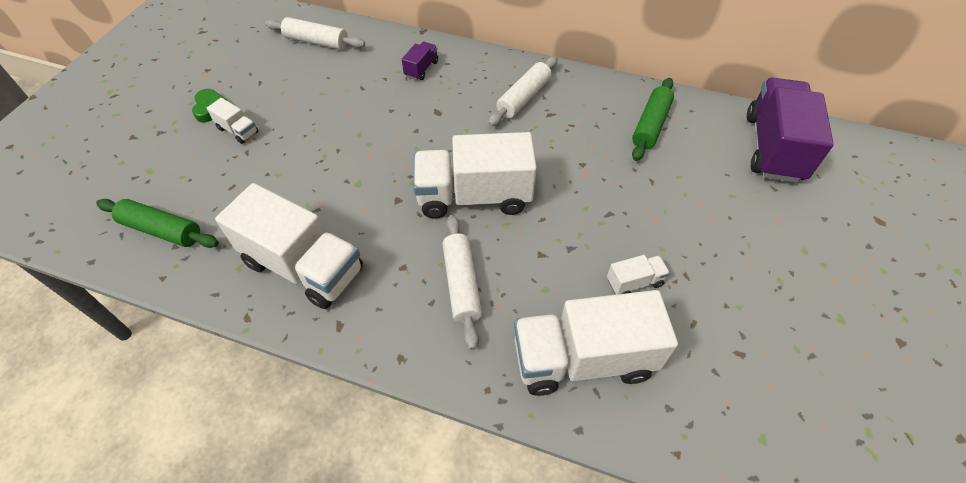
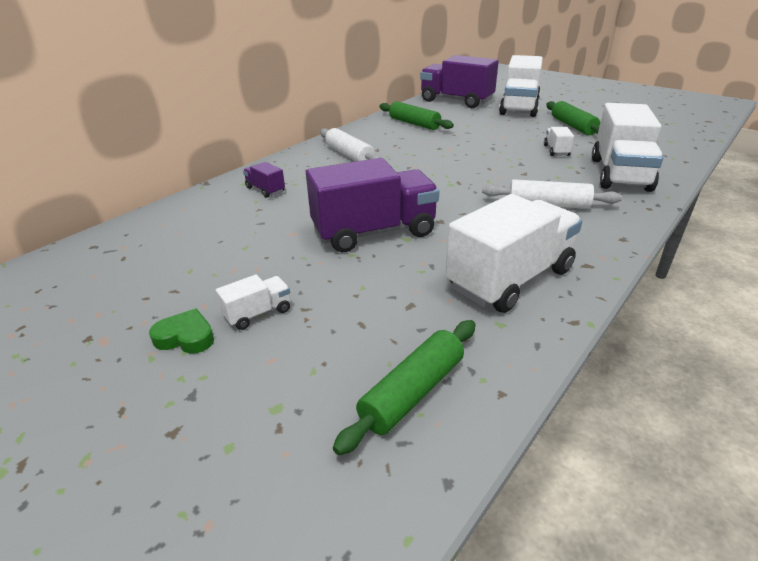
camera: 70 degrees left, 20 degrees down
(316, 42) = (143, 242): white rolling pin -> none
(363, 159) = (374, 232): none -> purple truck
(474, 196) = (453, 188): white truck -> white truck (519, 107)
(751, 298) = (573, 126): none -> green rolling pin

